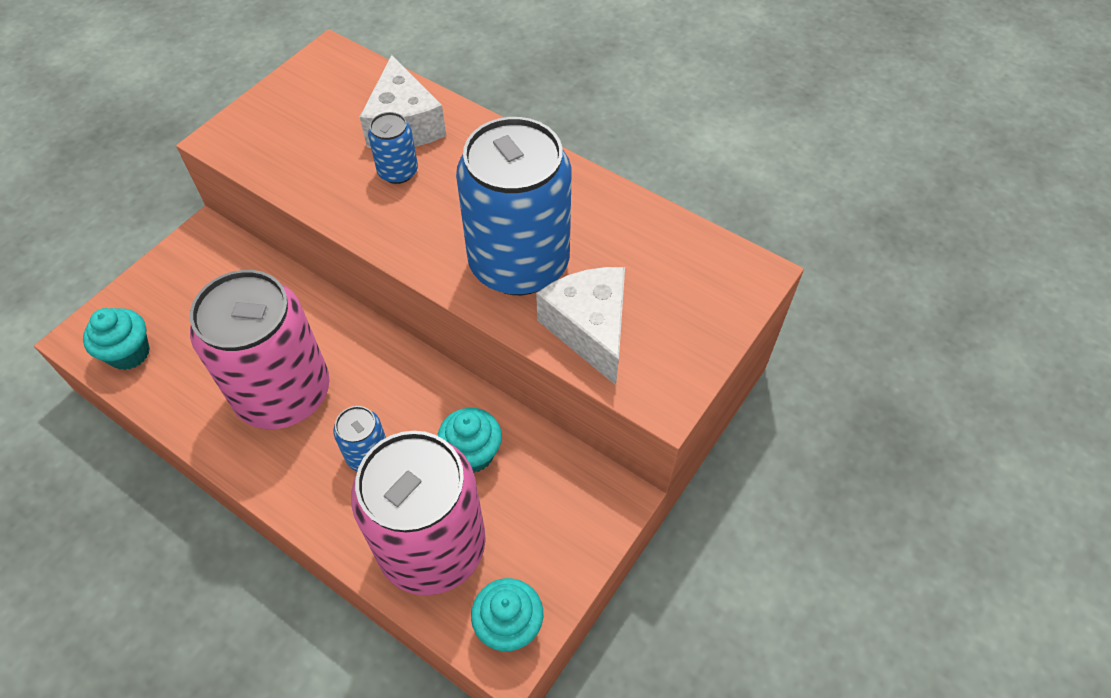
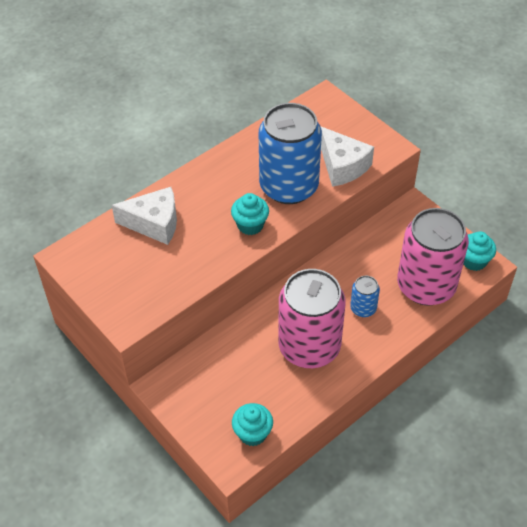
camera: 75 degrees left, 5 degrees down
(398, 171) = (196, 231): blue can -> none
(472, 453) = (373, 260): turquoise cupcake -> turquoise cupcake (250, 225)
(589, 329) = (342, 166): white cheese -> white cheese turned 120 degrees counterclockwise

